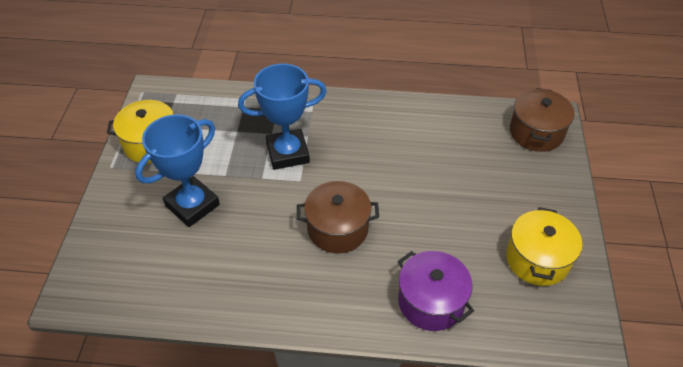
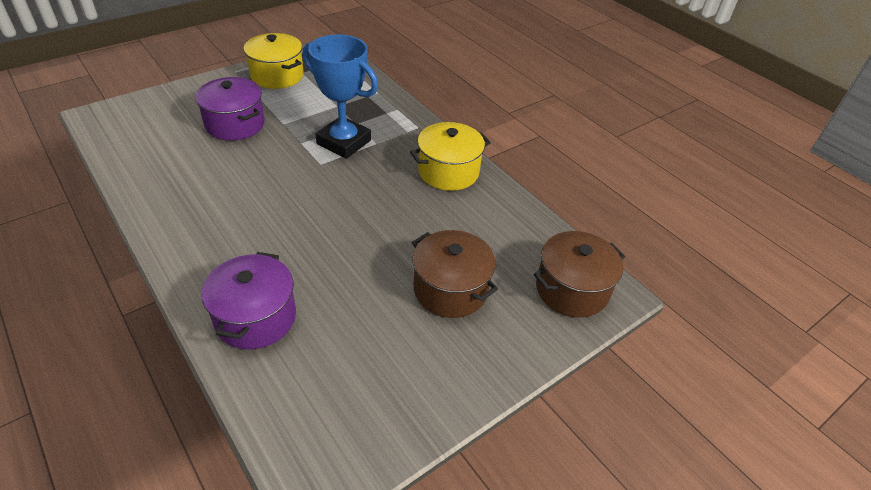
camera: 45 degrees right, 5 degrees down
(192, 205) = (235, 124): blue trophy -> purple pot
(337, 229) = (288, 212): brown pot -> brown pot (450, 289)
(537, 259) = (389, 377): yellow pot -> yellow pot (448, 171)

